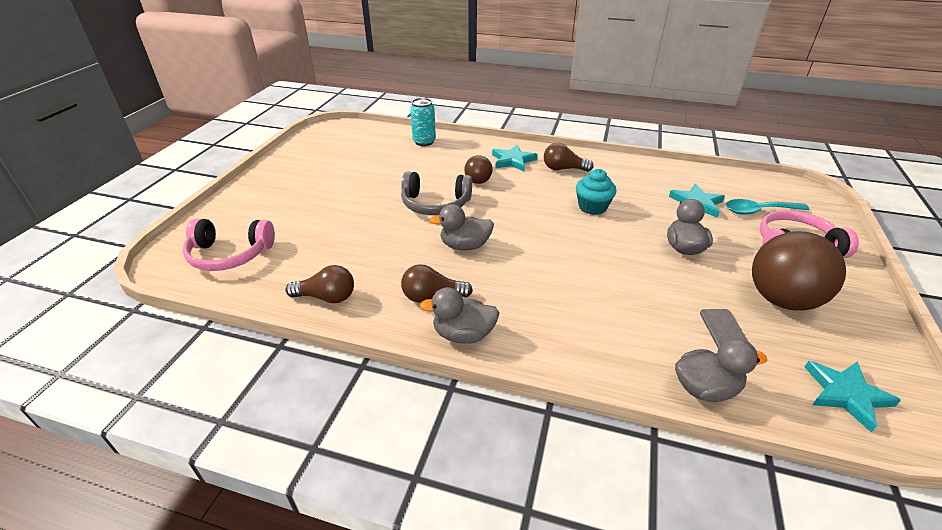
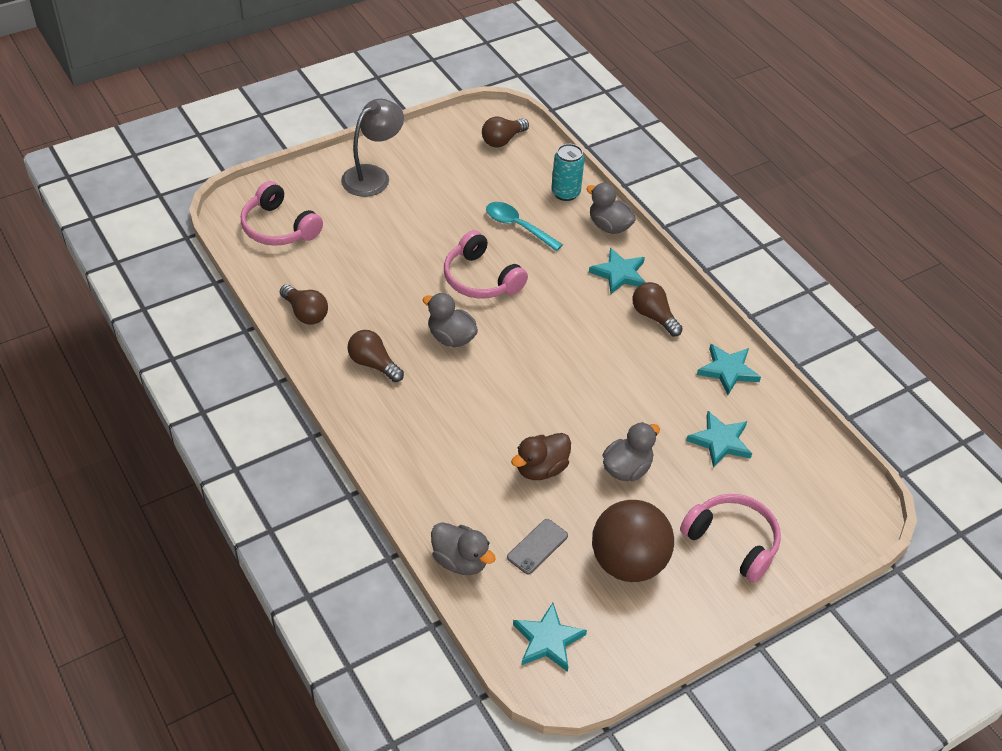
camera: 40 degrees right, 10 degrees up
(277, 189) = (373, 176): none -> grey lamp
(435, 204) = (481, 279): grey headphones -> pink headphones
(463, 334) = (359, 407): grey duck -> grey duck (609, 226)
(479, 178) = (557, 274): brown light bulb -> brown light bulb (502, 140)
(592, 207) = (613, 376): turquoise cupcake -> none
(639, 171) = (728, 370): none -> turquoise star
(643, 283) = (541, 469): none -> brown duck
(758, 211) = (768, 491): turquoise spoon -> turquoise spoon (517, 226)

